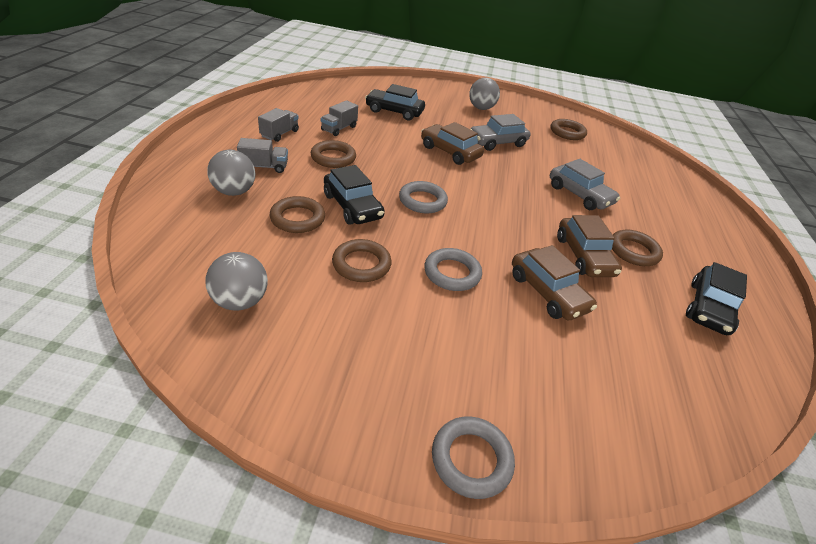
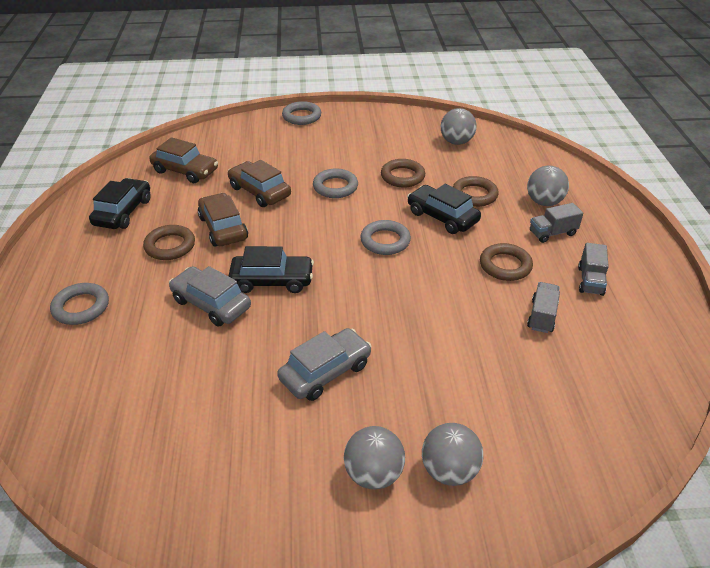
camera: 170 degrees right, 0 degrees up
(394, 111) = (506, 389): black car -> black car (272, 281)
(444, 100) = (449, 471): none -> grey ball
(450, 152) = (385, 324): brown car -> brown car (185, 171)
(567, 132) = (202, 456): brown ring -> none
(685, 219) = (81, 307): none -> grey ring

